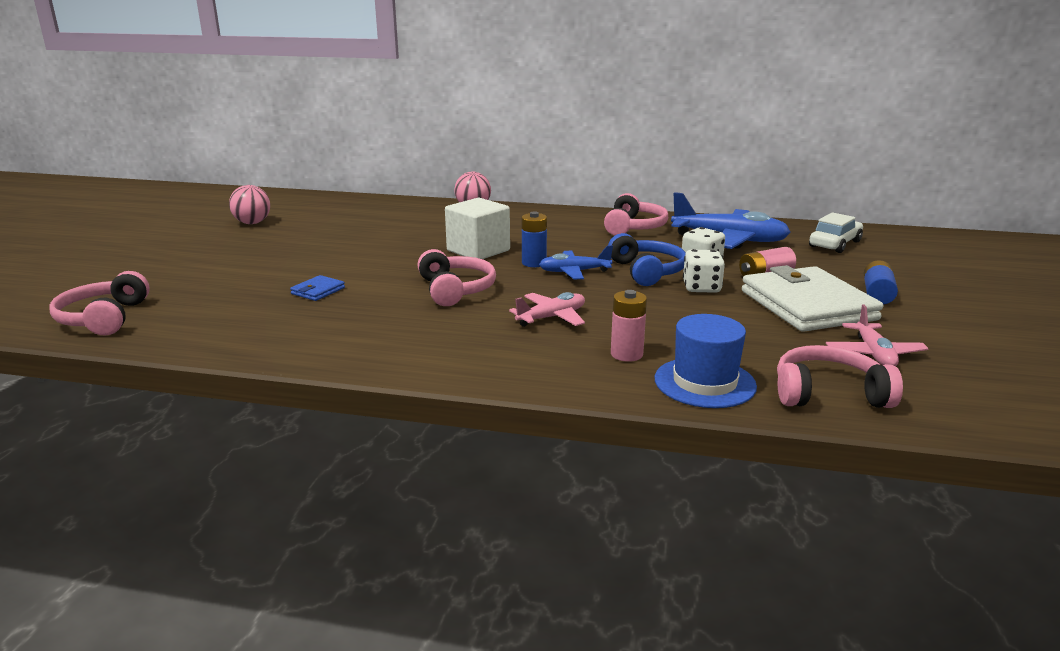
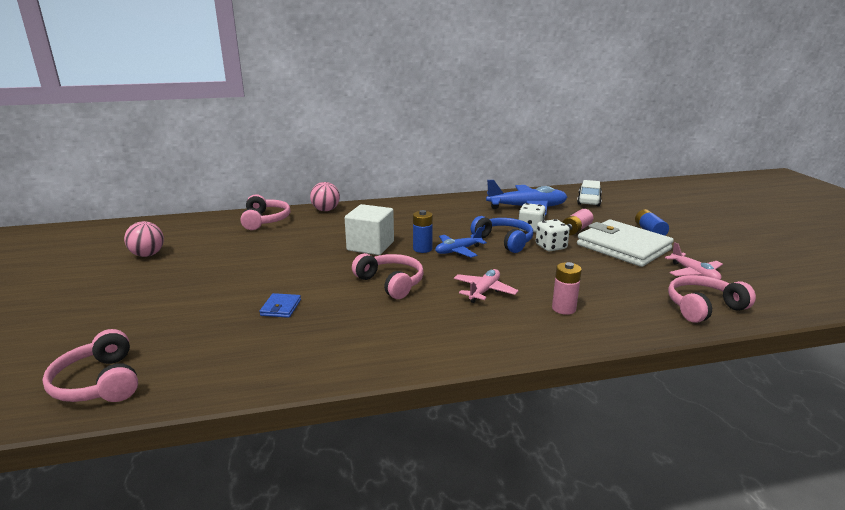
camera: 25 degrees left, 0 degrees up
(634, 227) = (457, 208): pink headphones -> pink headphones (265, 220)
(704, 382) = (632, 318): blue hat -> none

